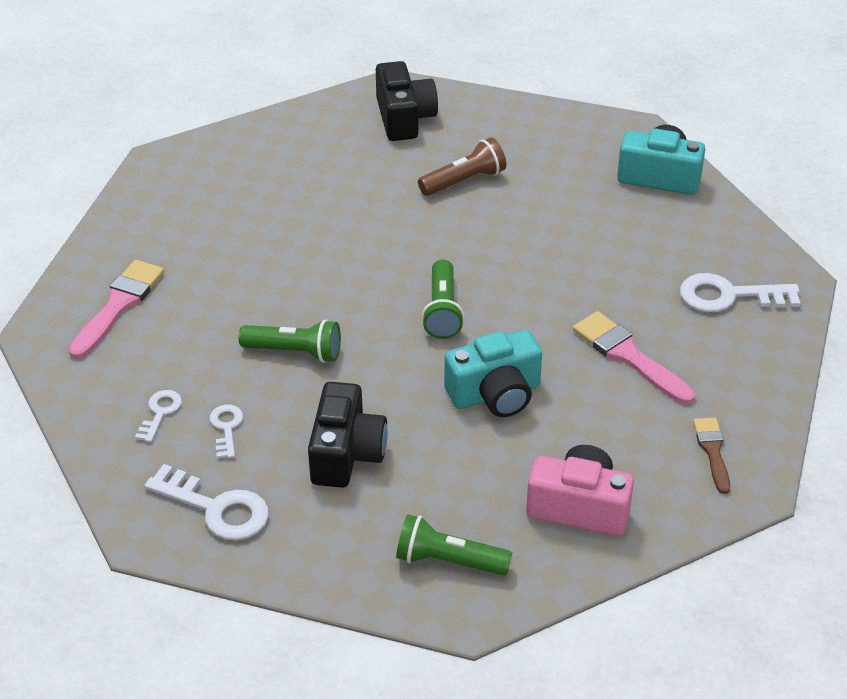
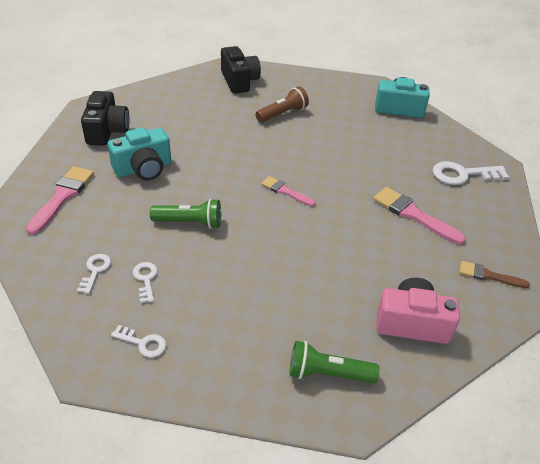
camera: 10 degrees left, 0 degrees up
(216, 508) = (143, 343): white key -> white key, size x0.56
(346, 454) = (236, 293): black camera -> black camera (107, 131)
(442, 311) = (285, 191): green flashlight -> pink brush
(495, 394) = (332, 244): turquoise camera -> turquoise camera (143, 168)
(712, 451) = (488, 275): brown brush -> brown brush turned 60 degrees counterclockwise

